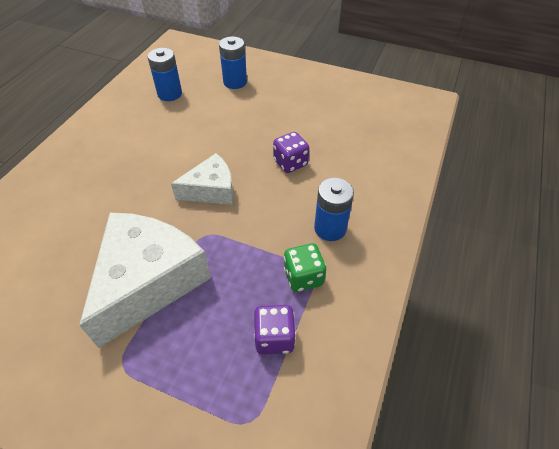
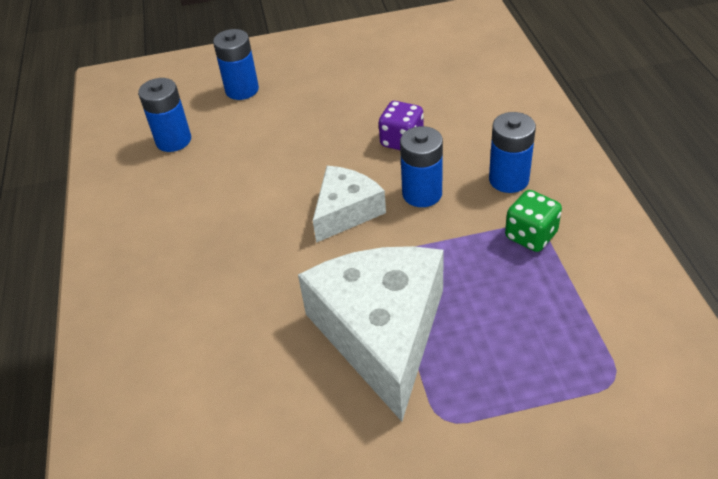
camera: 30 degrees left, 5 degrees down
(266, 205) = (422, 193): none -> blue battery
(274, 338) = (561, 301): purple dice -> none

